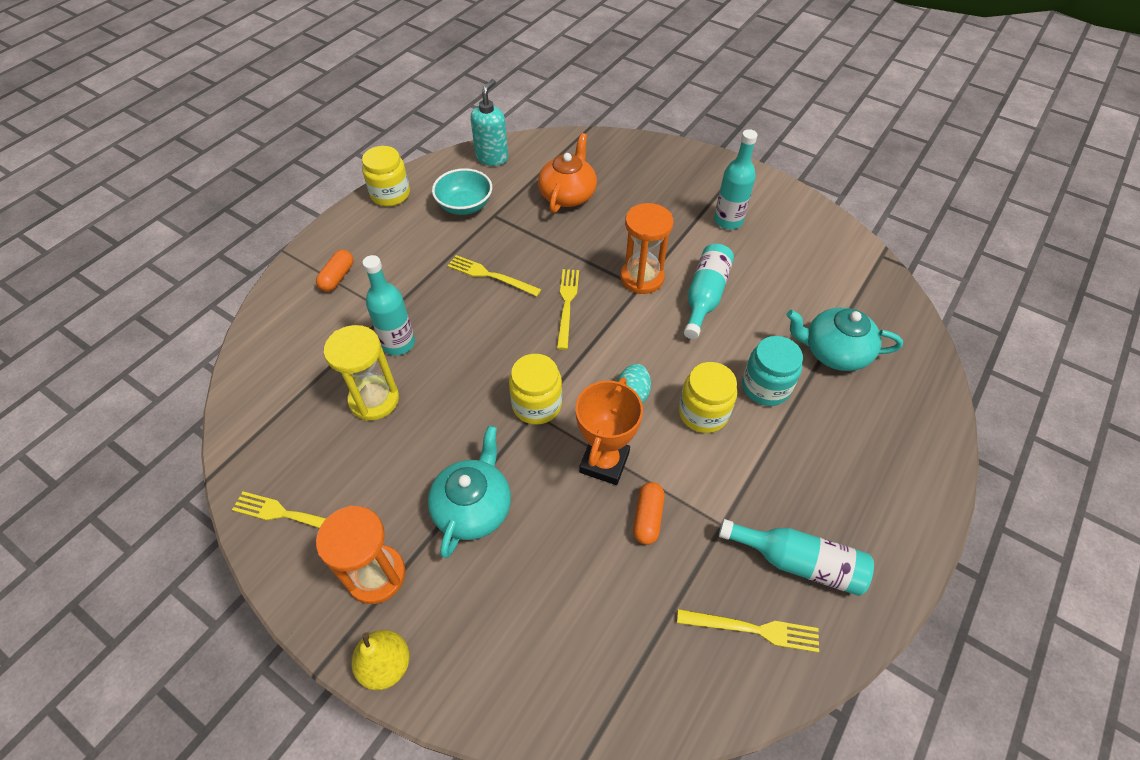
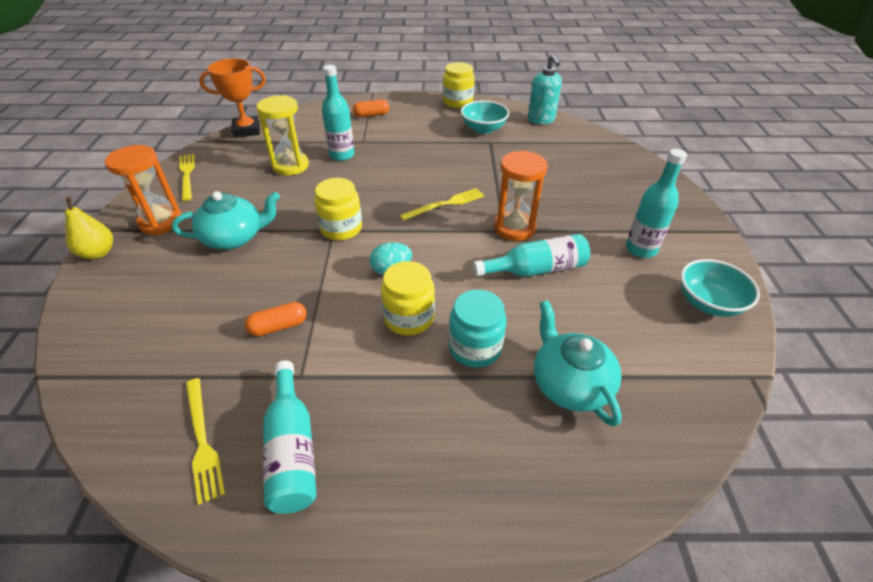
camera: 55 degrees right, 10 degrees down
(490, 276) = (435, 163): yellow fork -> none
(492, 157) = (541, 120): turquoise soap dispenser -> turquoise soap dispenser turned 90 degrees clockwise
(568, 195) = (551, 161): orange teapot -> none
(604, 462) = (315, 282): orange trophy -> orange trophy (247, 130)
(808, 227) = (708, 303): none -> turquoise bowl

